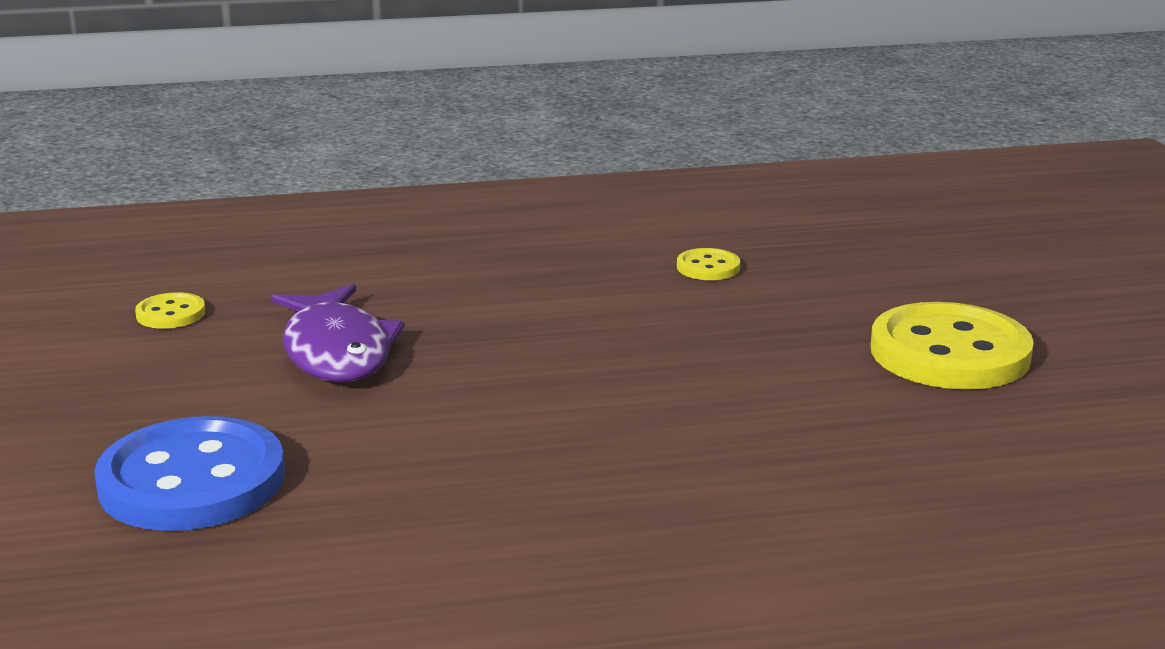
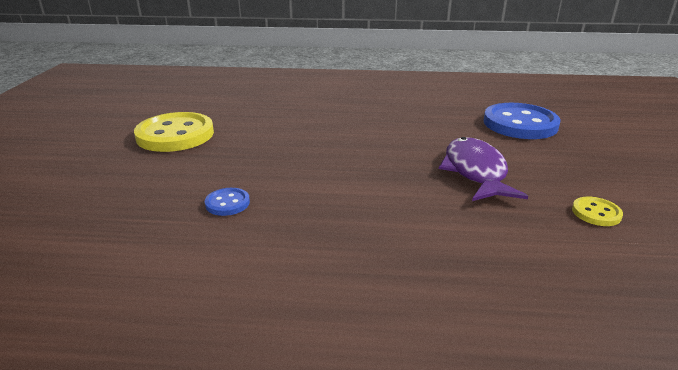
camera: 165 degrees left, 5 degrees up
(708, 267) = (227, 203): yellow button -> blue button

